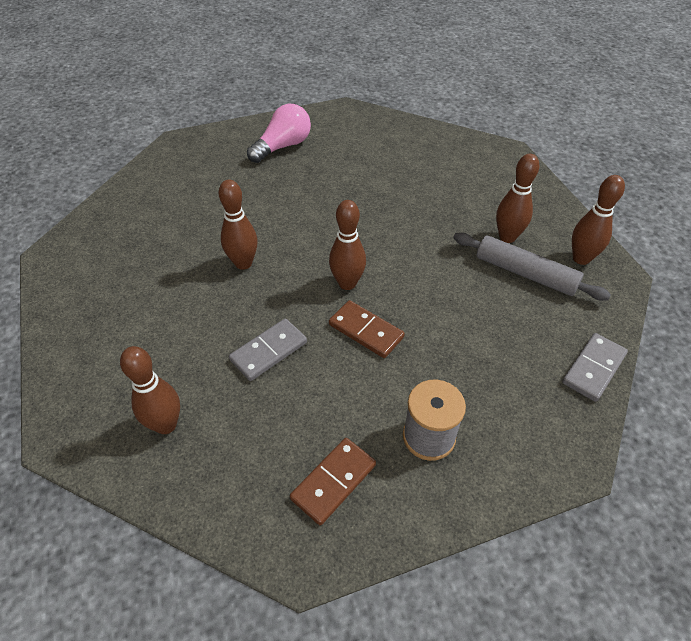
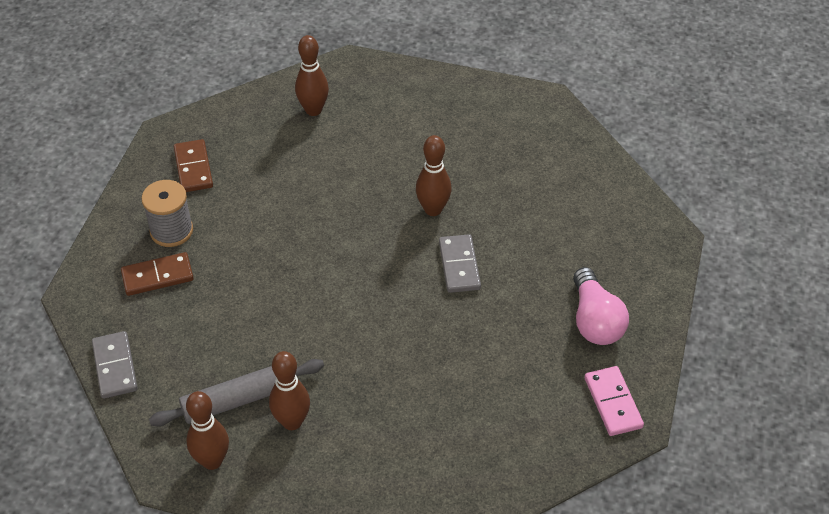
camera: 125 degrees right, 0 degrees up
(269, 351) = (324, 184): grey domino -> grey domino (459, 265)
(339, 120) = (612, 403): none -> pink domino
(347, 283) = (347, 264): brown bowling pin -> none
(366, 331) = (288, 248): brown domino -> brown domino (157, 276)

